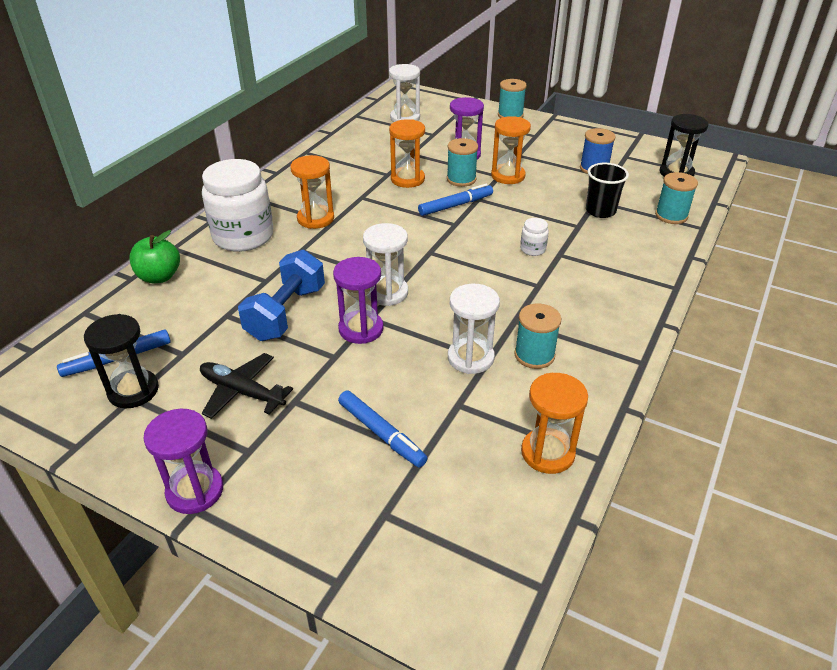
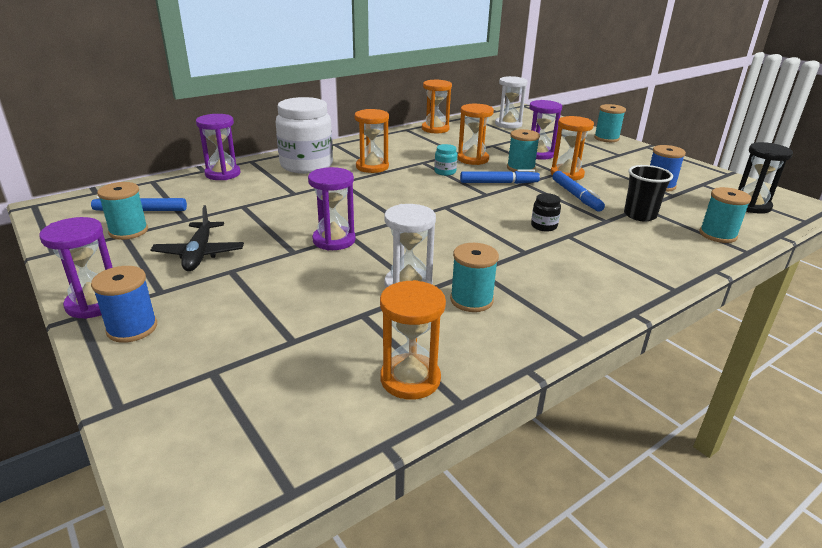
camera: 25 degrees right, 10 degrees down
(133, 391) = (128, 231): black hourglass -> turquoise spool
(159, 277) = (223, 174): green apple -> purple hourglass
(242, 392) = (199, 254): black plane -> black plane turned 150 degrees counterclockwise
(264, 502) = (132, 328): none -> blue spool
(286, 313) = (287, 215): blue dumbbell -> none
(336, 144) = (435, 129): none -> orange hourglass
(381, 434) = (273, 314): blue marker -> blue marker (576, 196)
(387, 293) = (381, 223): white hourglass -> none
(394, 205) = (445, 172): none -> turquoise jar
(532, 249) = (544, 226): white jar -> black jar

